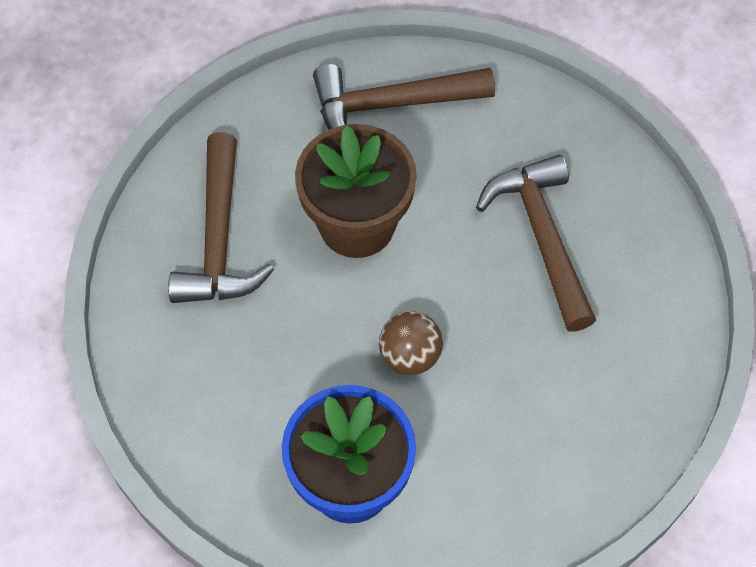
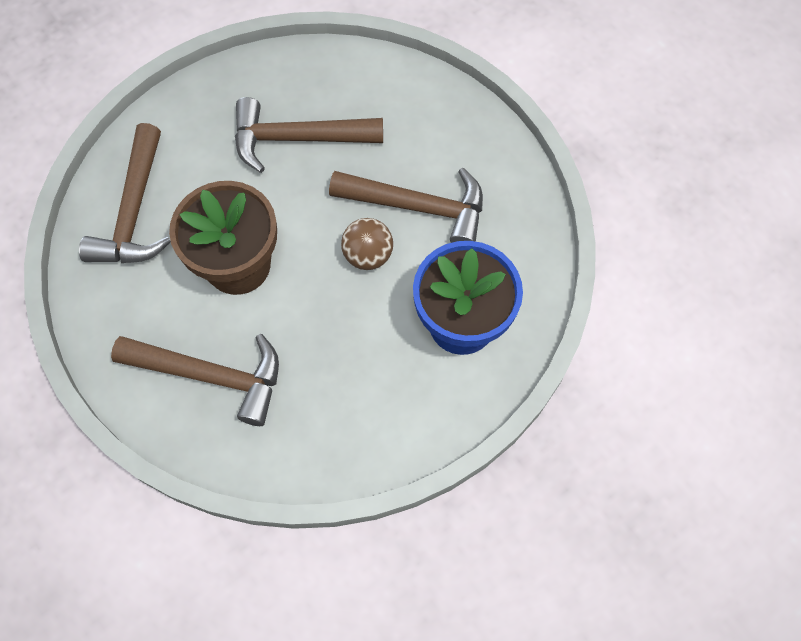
camera: 75 degrees left, 5 degrees up
(493, 397) = (419, 207): none -> brown hammer

